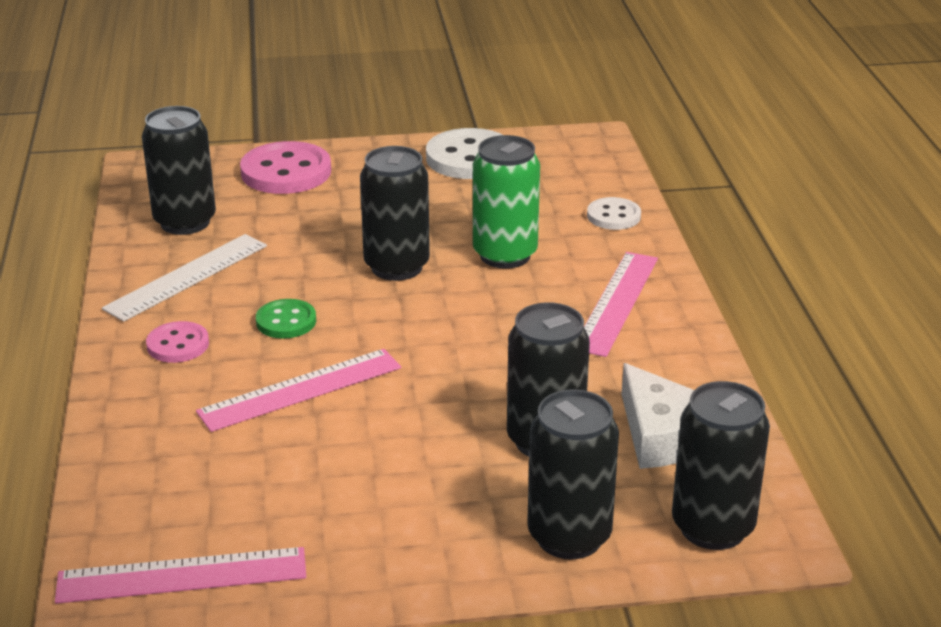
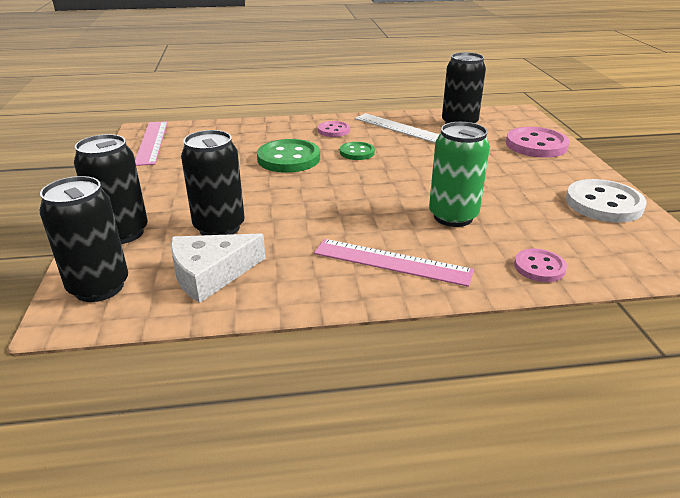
camera: 90 degrees right, 0 degrees up
(300, 390) = (288, 159): pink ruler -> green button
(396, 267) = (425, 180): black can -> none
(613, 216) = (539, 267): white button -> pink button

